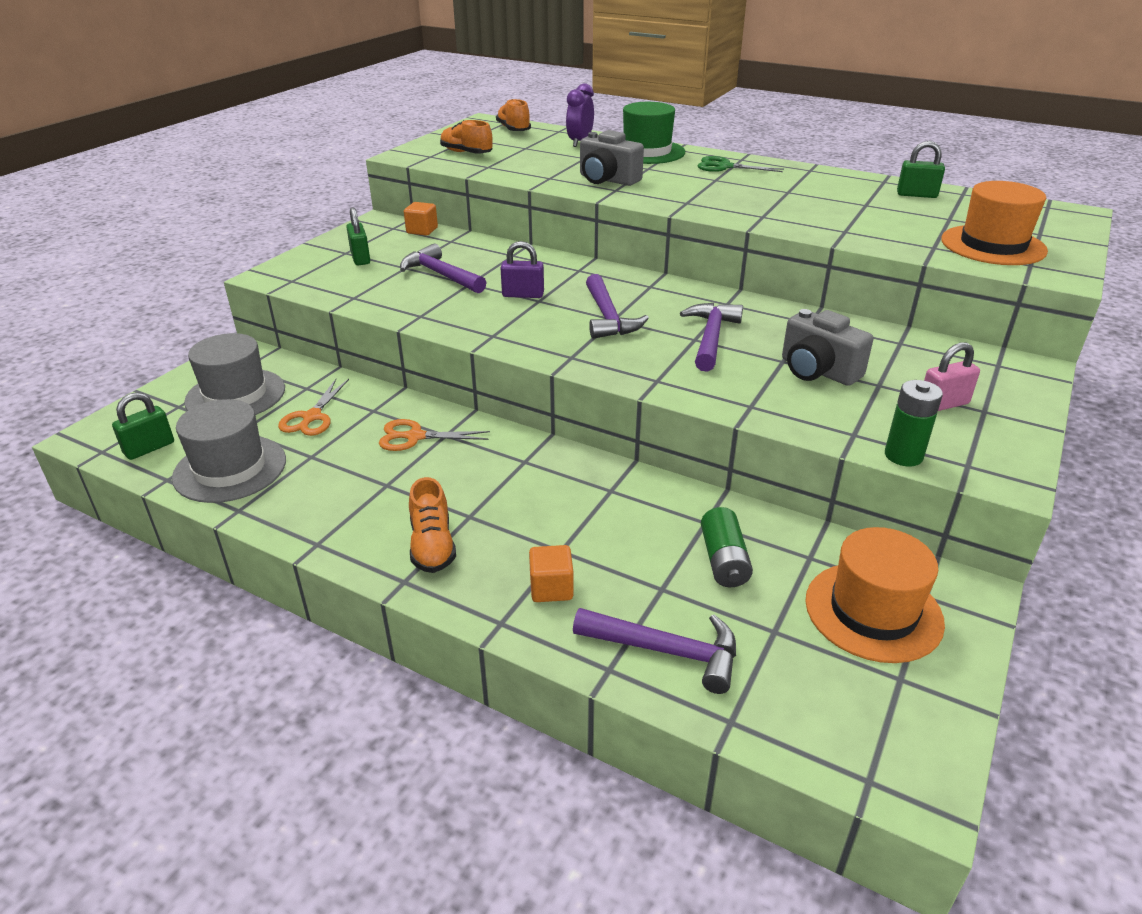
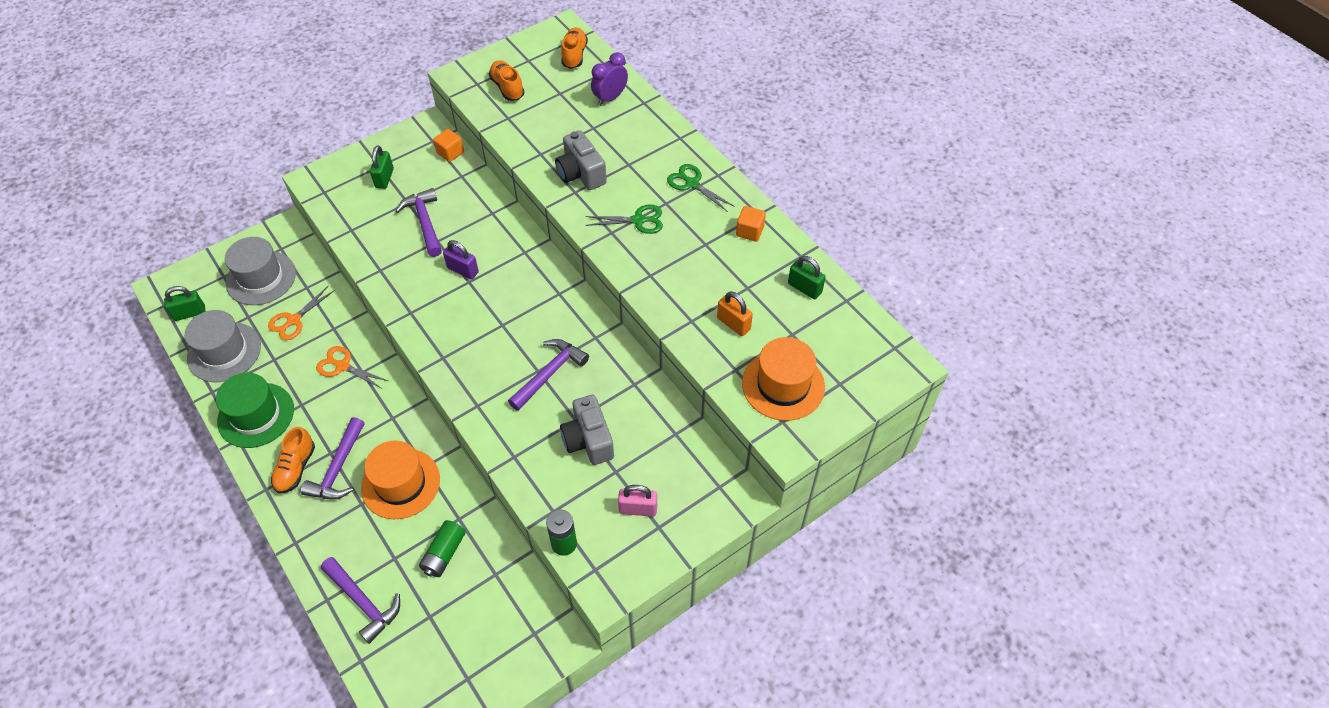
camera: 25 degrees right, 20 degrees up
(551, 588) = (336, 530): orange cube -> orange cube (749, 231)
(608, 317) = (499, 321): purple hammer -> purple hammer (338, 468)
(647, 152) = (651, 134): green hat -> green hat (256, 415)
(703, 192) = (638, 220): none -> green scissors
(873, 611) = (494, 629): orange hat -> orange hat (400, 483)
(887, 224) = (733, 324): none -> orange padlock

